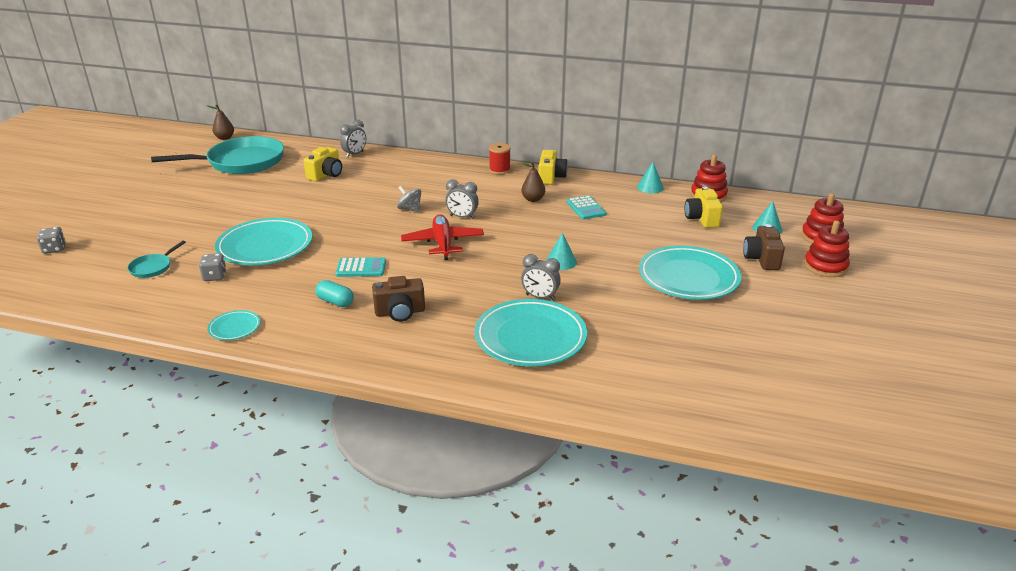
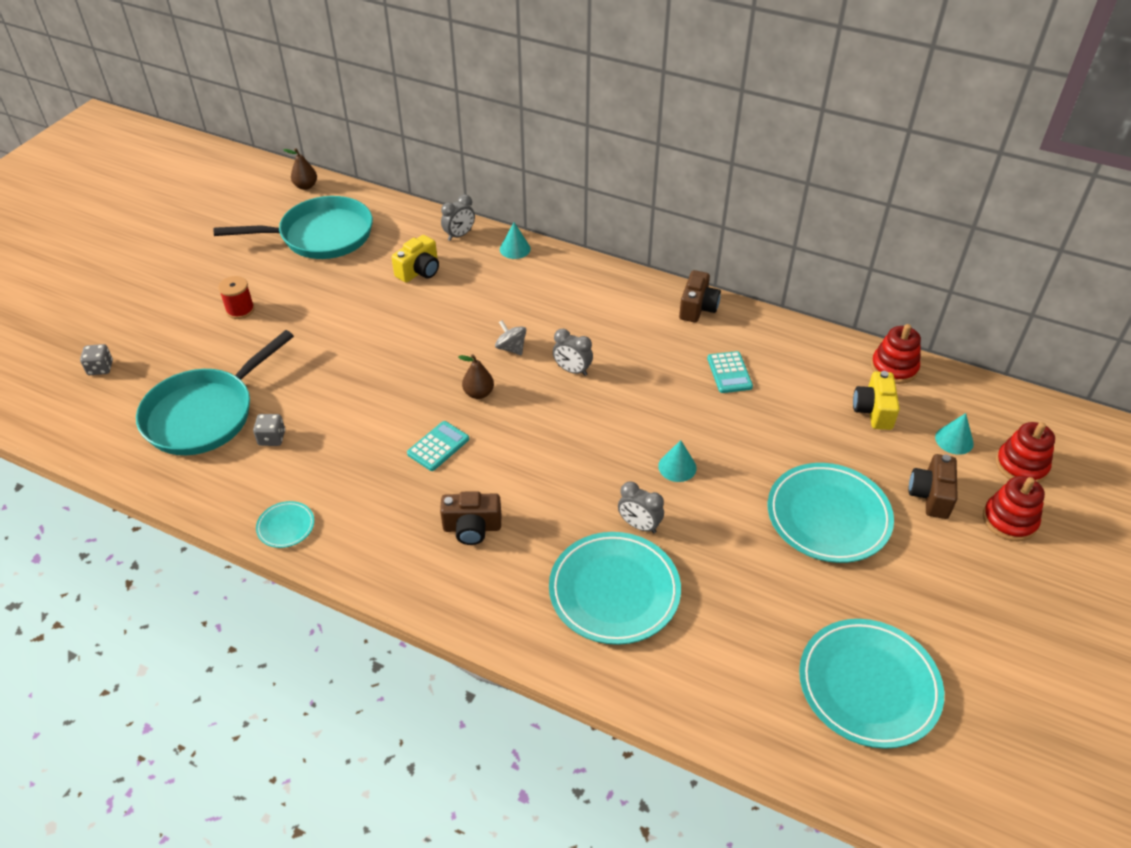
camera: 10 degrees right, 15 degrees up
(153, 267) = (205, 414): turquoise pan -> turquoise pan, size x2.38
(265, 246) = (333, 394): turquoise plate -> turquoise plate (868, 686)
(335, 302) = (401, 500): turquoise capsule -> none
(361, 268) = (438, 446): turquoise calculator -> turquoise calculator turned 60 degrees counterclockwise
(443, 243) = (541, 415): red plane -> none
(499, 170) = (635, 286): red spool -> red spool (240, 310)
(533, 199) = (666, 348): brown pear -> brown pear (478, 393)
(551, 177) = (697, 308): yellow camera -> brown camera
(650, 187) = (821, 342): turquoise cone -> turquoise cone (515, 249)

